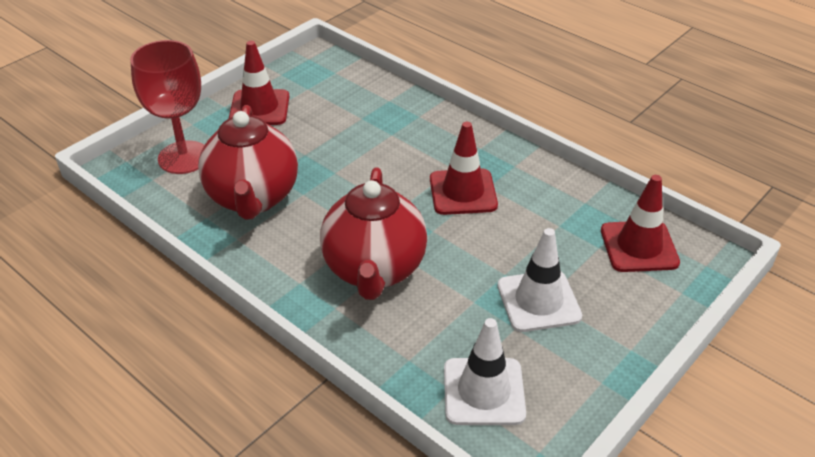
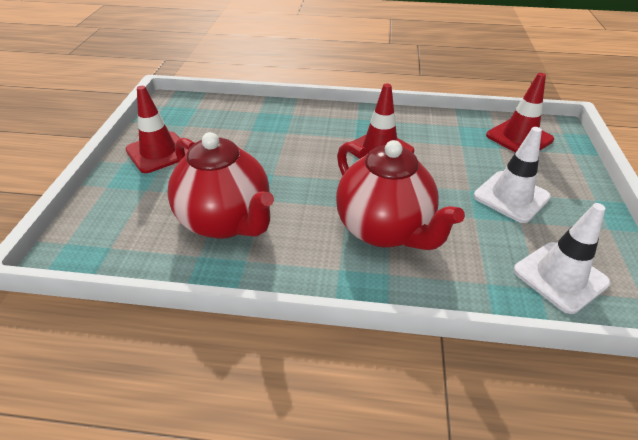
camera: 35 degrees left, 0 degrees up
(184, 157) = (125, 216): red goblet -> none

